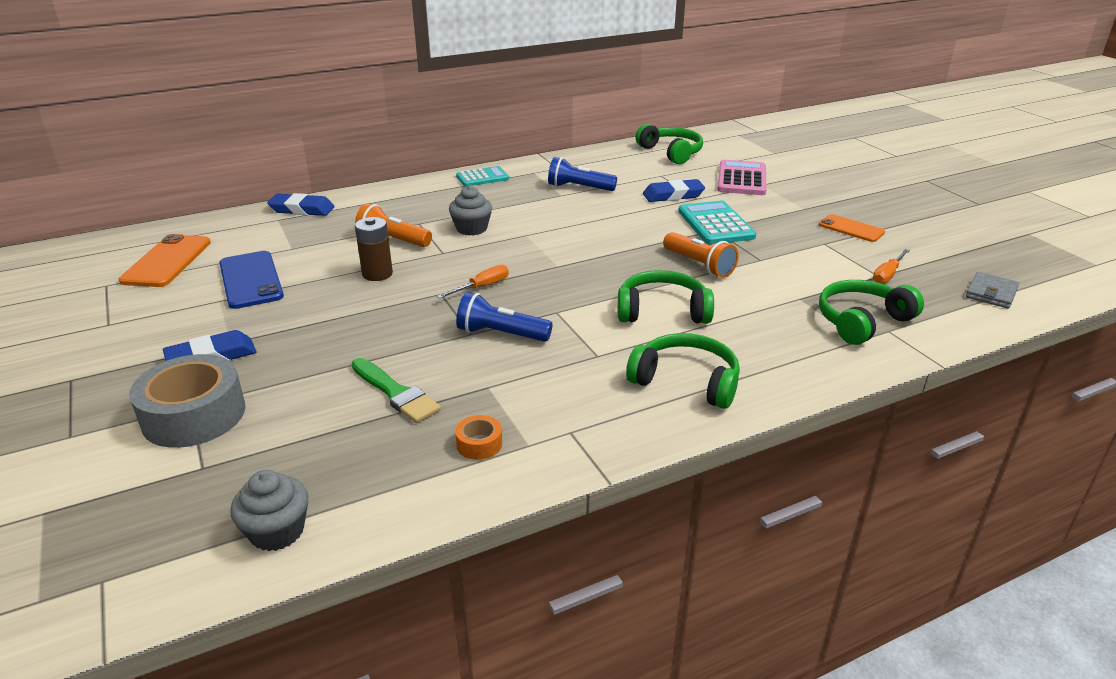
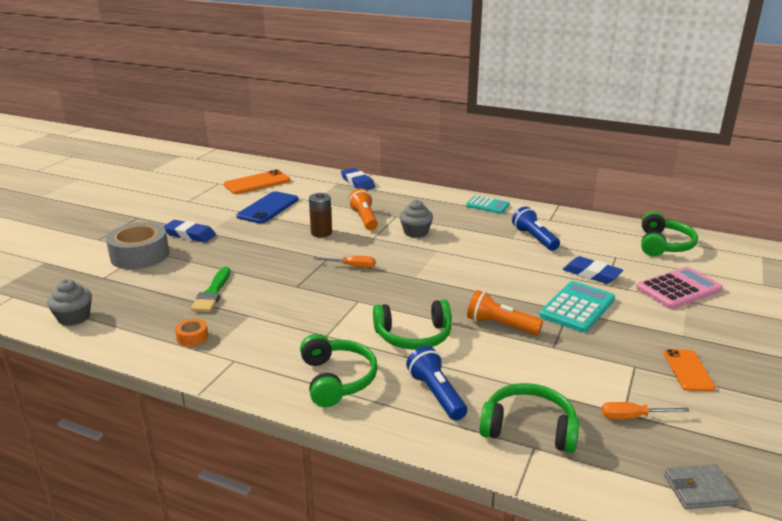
camera: 50 degrees right, 5 degrees down
(501, 334) = (308, 295): blue flashlight -> blue flashlight (436, 394)
(662, 311) = (414, 336): green headphones -> green headphones turned 120 degrees clockwise
(699, 265) = (500, 325): orange flashlight -> orange flashlight turned 105 degrees clockwise

